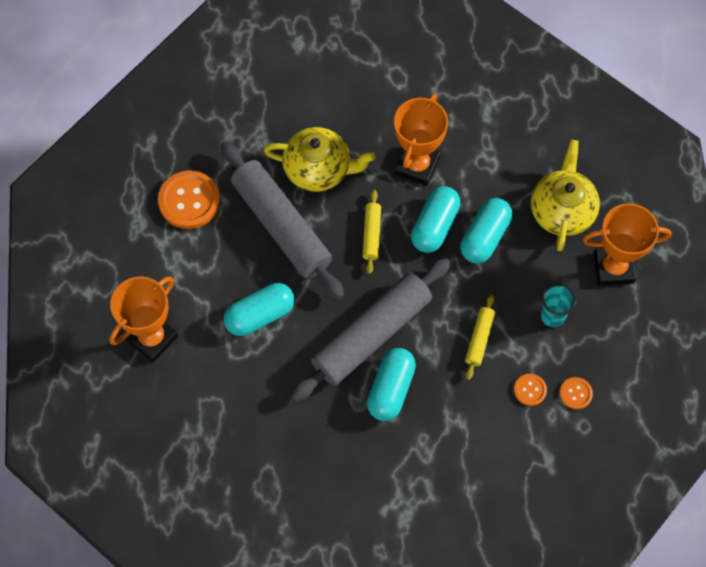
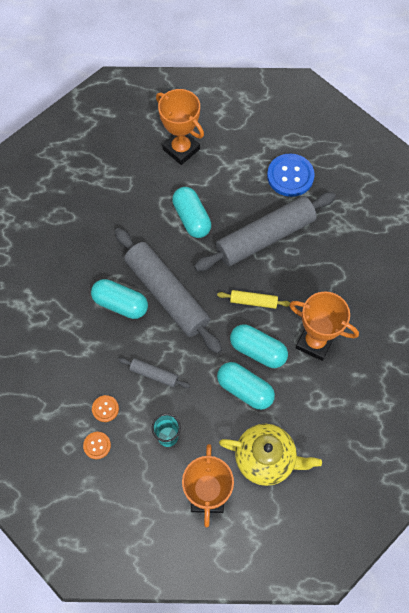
camera: 95 degrees right, 0 degrees up
(189, 201) = (290, 176): orange button -> blue button
(318, 169) = (314, 267): yellow teapot -> none
(479, 339) = (154, 374): yellow rolling pin -> grey rolling pin

